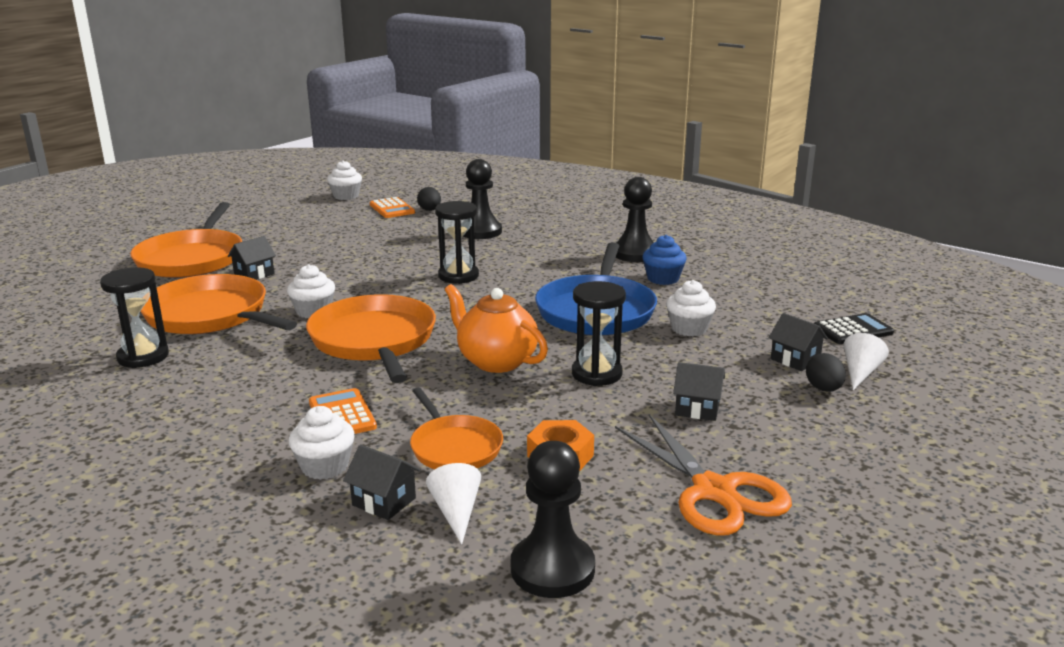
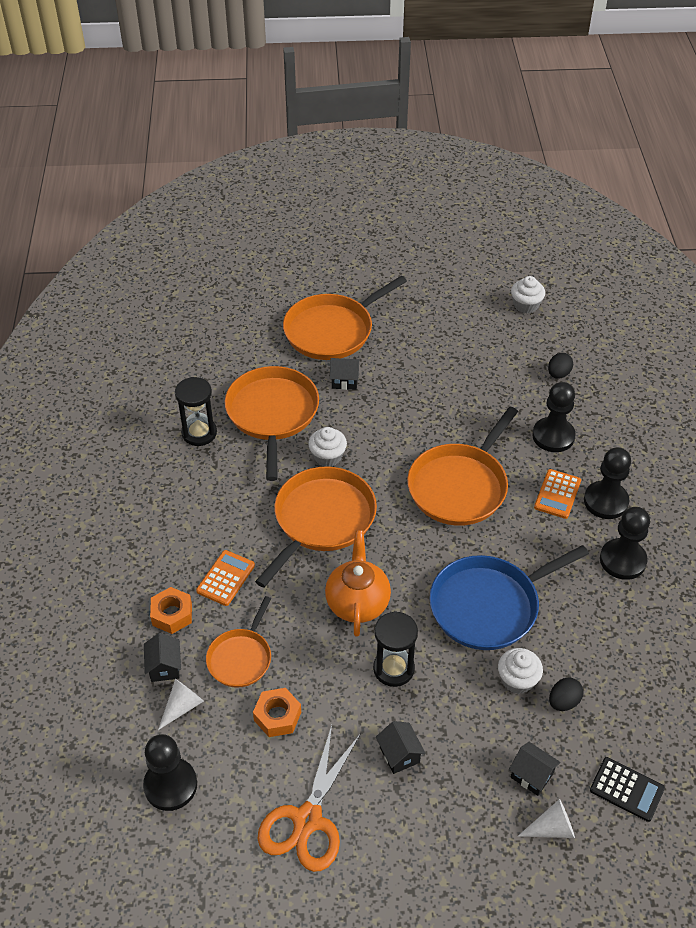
camera: 50 degrees right, 25 degrees up
(325, 466) = (172, 614): white cupcake -> orange nut
(392, 209) = (534, 351): orange calculator -> orange calculator (557, 494)
(458, 276) = (460, 486): black hourglass -> orange pan
(572, 239) = (605, 501): none -> black pawn
(663, 279) = (592, 610): blue cupcake -> none
(795, 360) = (532, 775): black house -> black house turned 60 degrees counterclockwise
(823, 389) = (501, 816): black egg -> black egg (563, 702)

